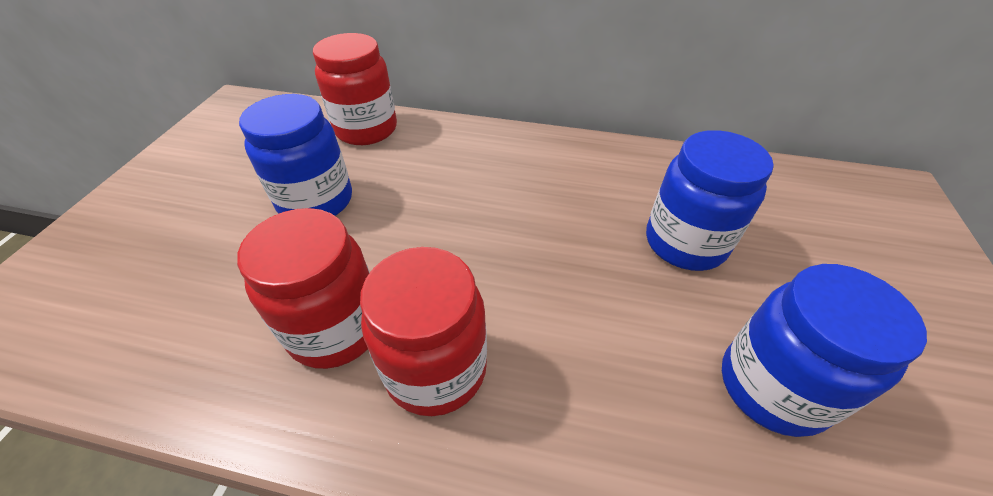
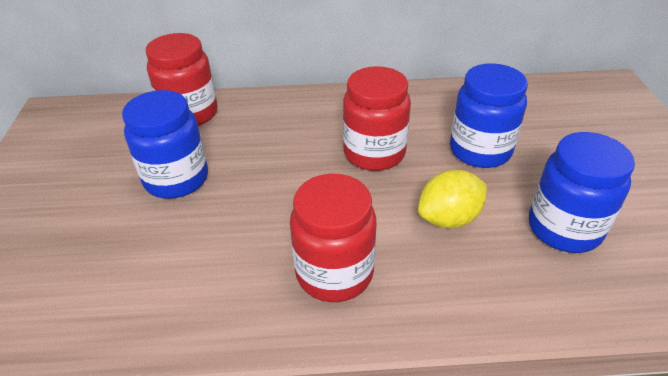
camera: 15 degrees left, 5 degrees down
(336, 328) = (244, 265): red jar -> red jar (374, 153)
(611, 329) = (449, 218): none -> yellow lemon

